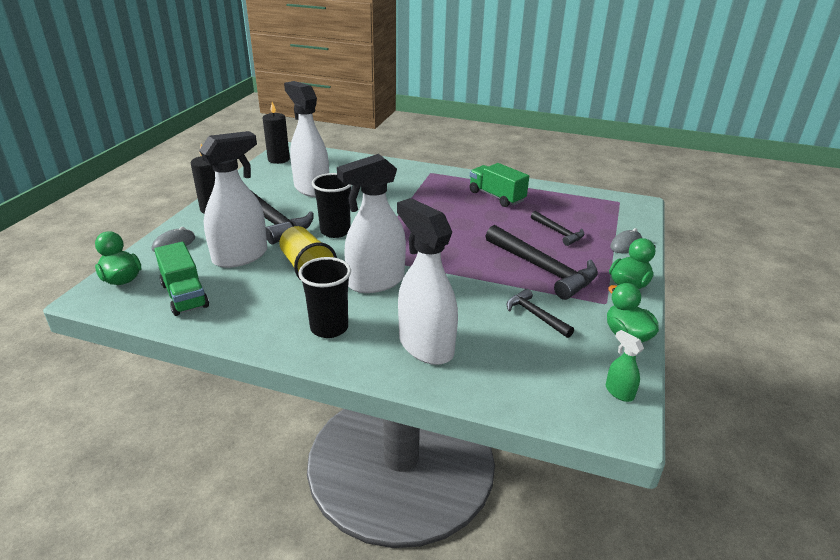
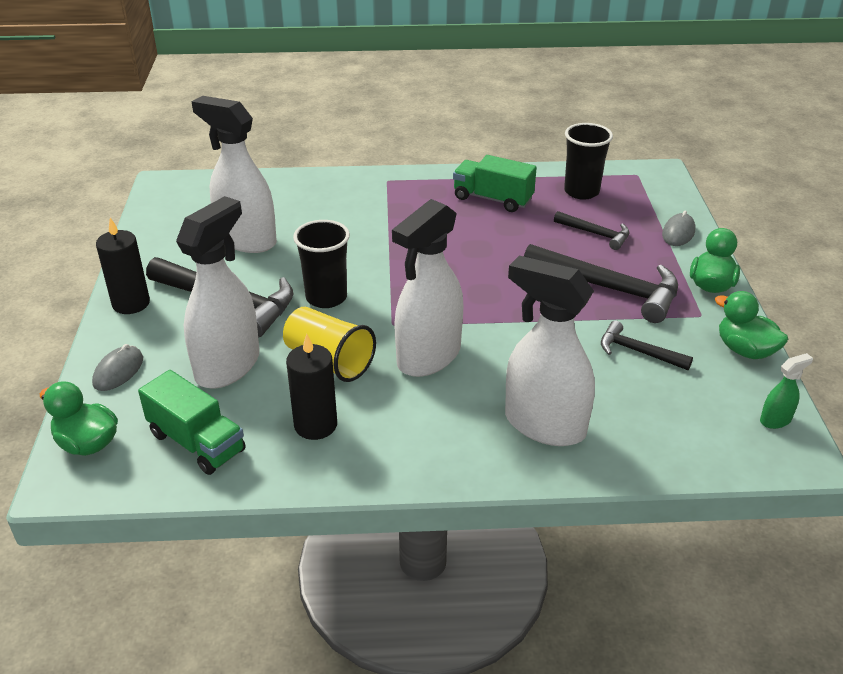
camera: 20 degrees left, 5 degrees up
(278, 159) = (164, 203): black candle -> black candle (315, 425)
(329, 328) = (417, 434): black cup -> black cup (581, 191)
(619, 392) = (775, 420): green spray bottle -> green spray bottle turned 120 degrees clockwise

